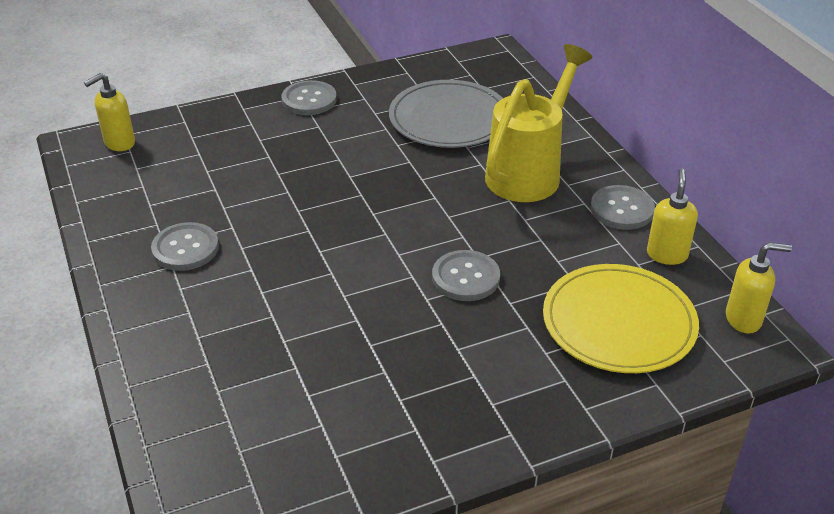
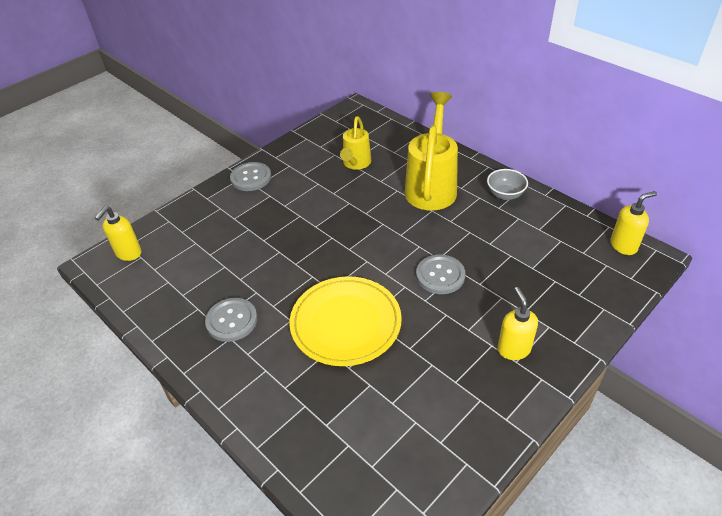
camera: 20 degrees left, 5 degrees up
(449, 119) = (355, 164): grey plate -> yellow watering can
(619, 322) = (554, 274): yellow plate -> yellow plate (345, 323)
(622, 209) = (505, 194): grey button -> grey bowl
(667, 254) = (551, 217): yellow soap dispenser -> yellow soap dispenser (513, 349)

